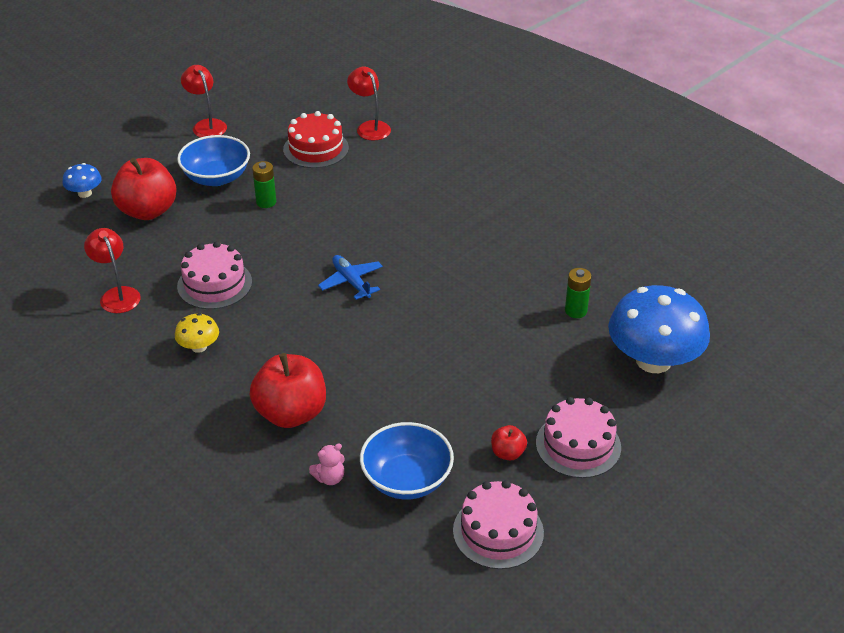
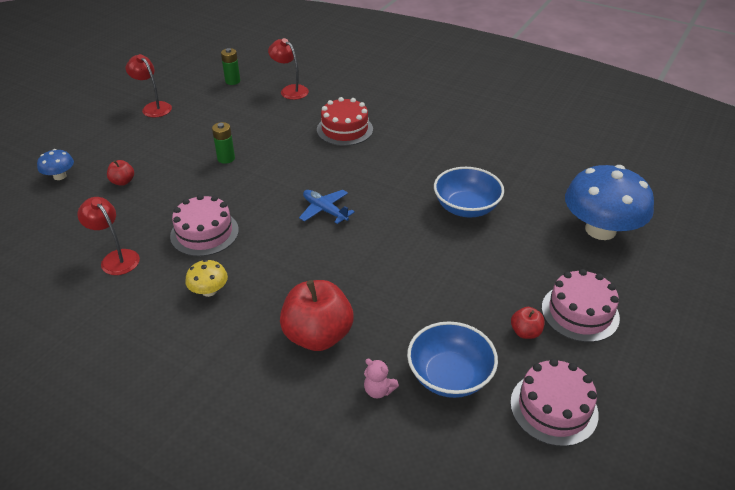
camera: 15 degrees left, 0 degrees up
(148, 211) = (123, 182): red apple -> red apple, size x0.46
(216, 177) = (176, 146): blue bowl -> blue bowl (466, 208)
(316, 149) = (252, 112): red cake -> red cake (344, 129)
(329, 478) = (378, 390): pink teddy bear -> pink teddy bear turned 75 degrees clockwise
(576, 311) = (519, 202): green battery -> green battery (232, 81)

